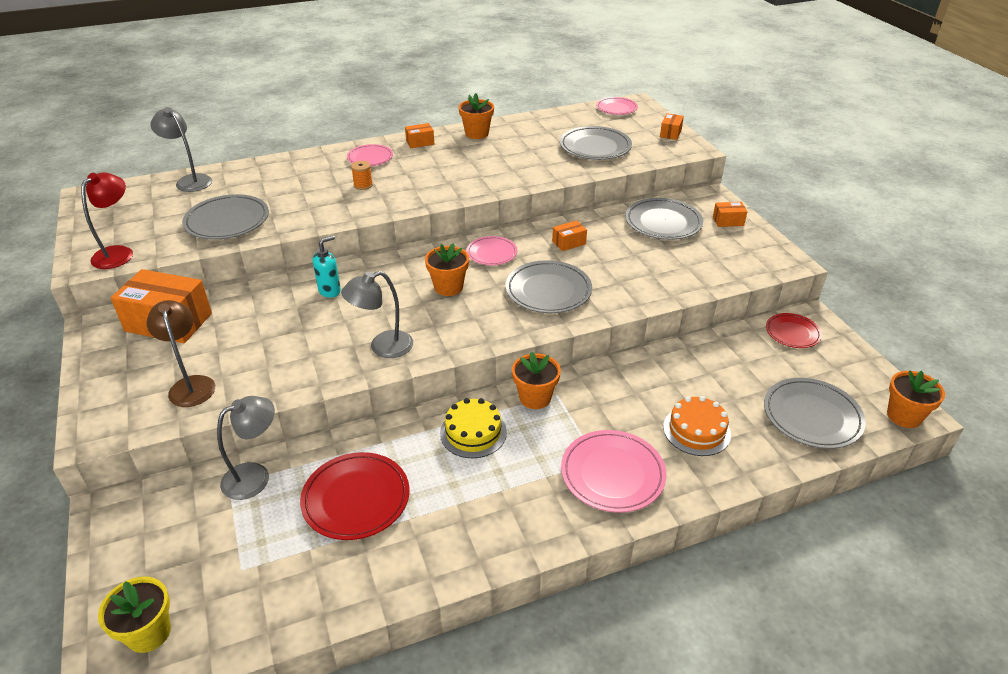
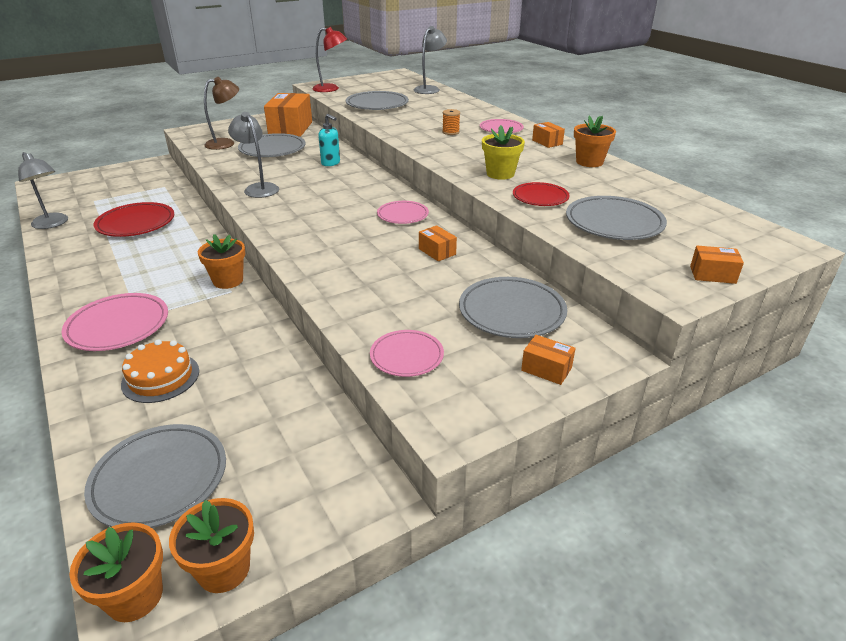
camera: 80 degrees right, 5 degrees down
(149, 633) = (63, 187): yellow flower pot -> yellow flower pot (500, 174)
(255, 476) = (169, 192): grey lamp -> grey lamp (53, 224)
(448, 287) = (342, 202): orange flower pot -> orange flower pot (224, 569)
(473, 432) = (190, 257): yellow cake -> none
(548, 291) = (343, 246): grey plate -> grey plate (272, 149)
(616, 108) = (752, 232): pink plate -> pink plate (406, 356)
(728, 221) = (546, 369): orange box -> orange box turned 45 degrees counterclockwise
(792, 333) = (338, 473): red plate -> red plate (540, 197)

